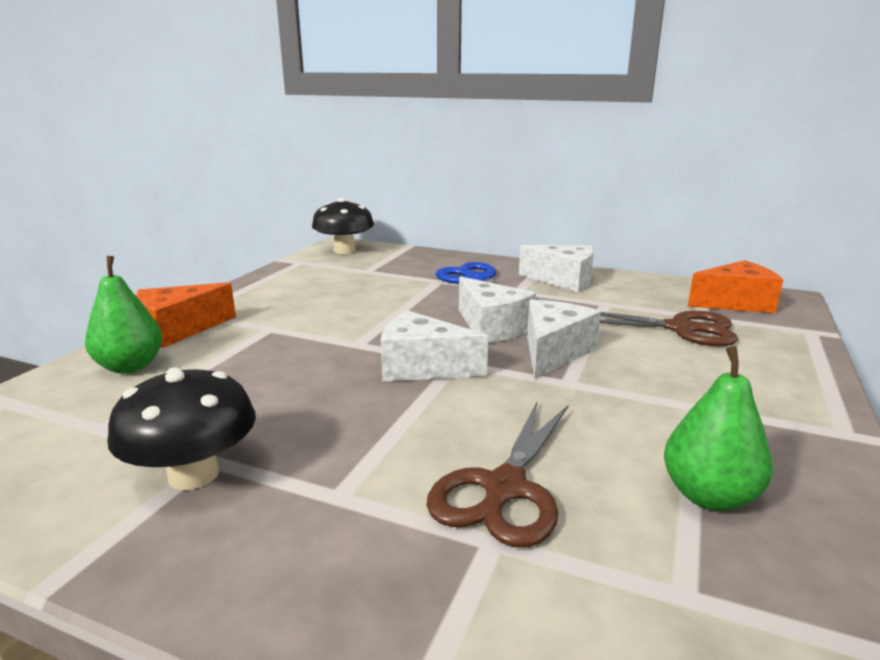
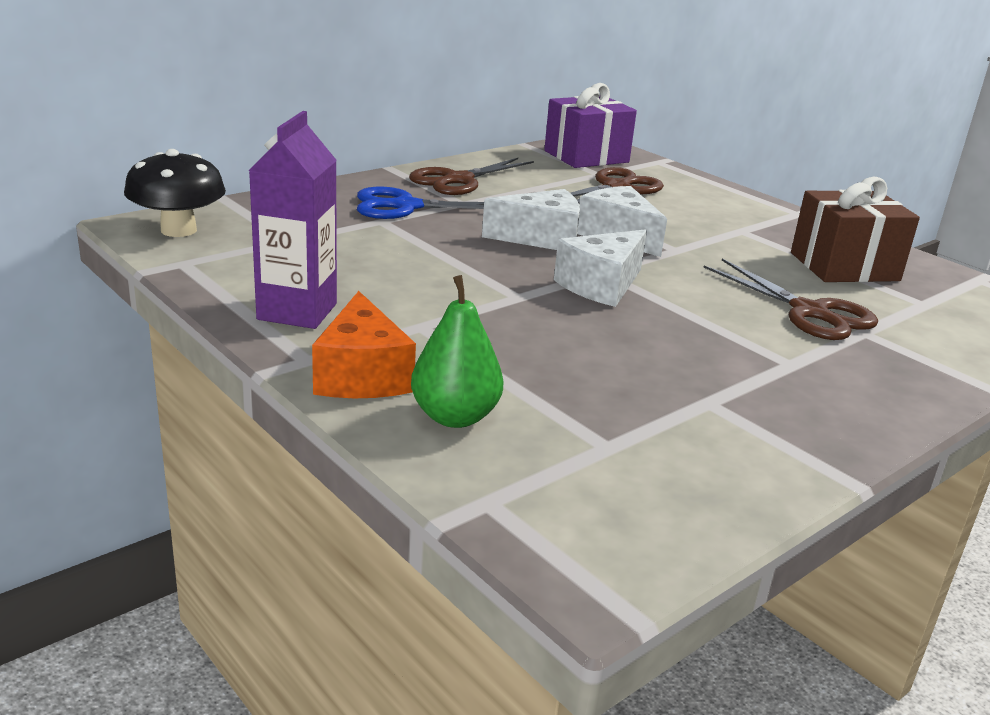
camera: 65 degrees left, 5 degrees up
(193, 474) = (730, 411): black mushroom -> none
(259, 296) = (297, 311): none -> purple carton
(563, 280) = (458, 180): white cheese -> brown scissors
(709, 496) = (844, 266): green pear -> brown gift
(735, 303) = (586, 156): orange cheese -> purple gift

